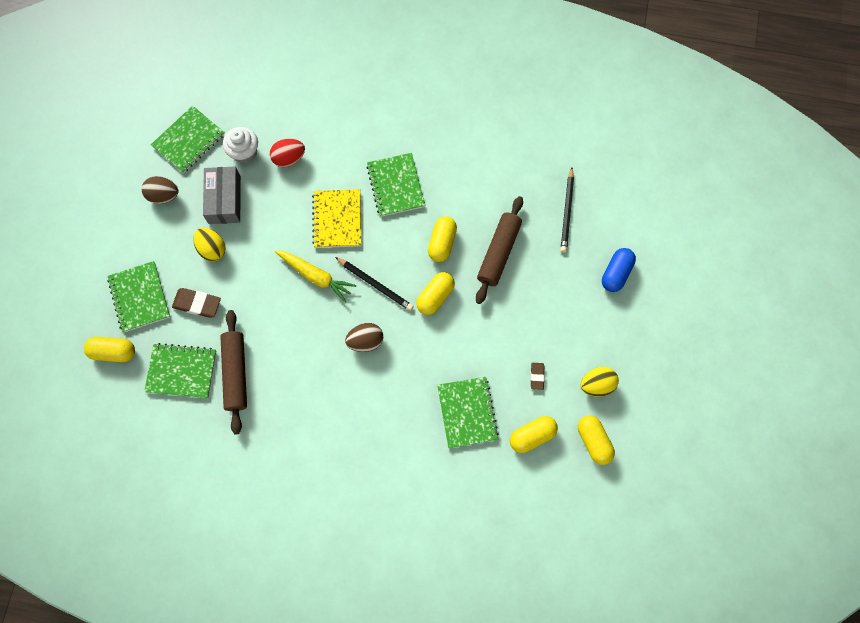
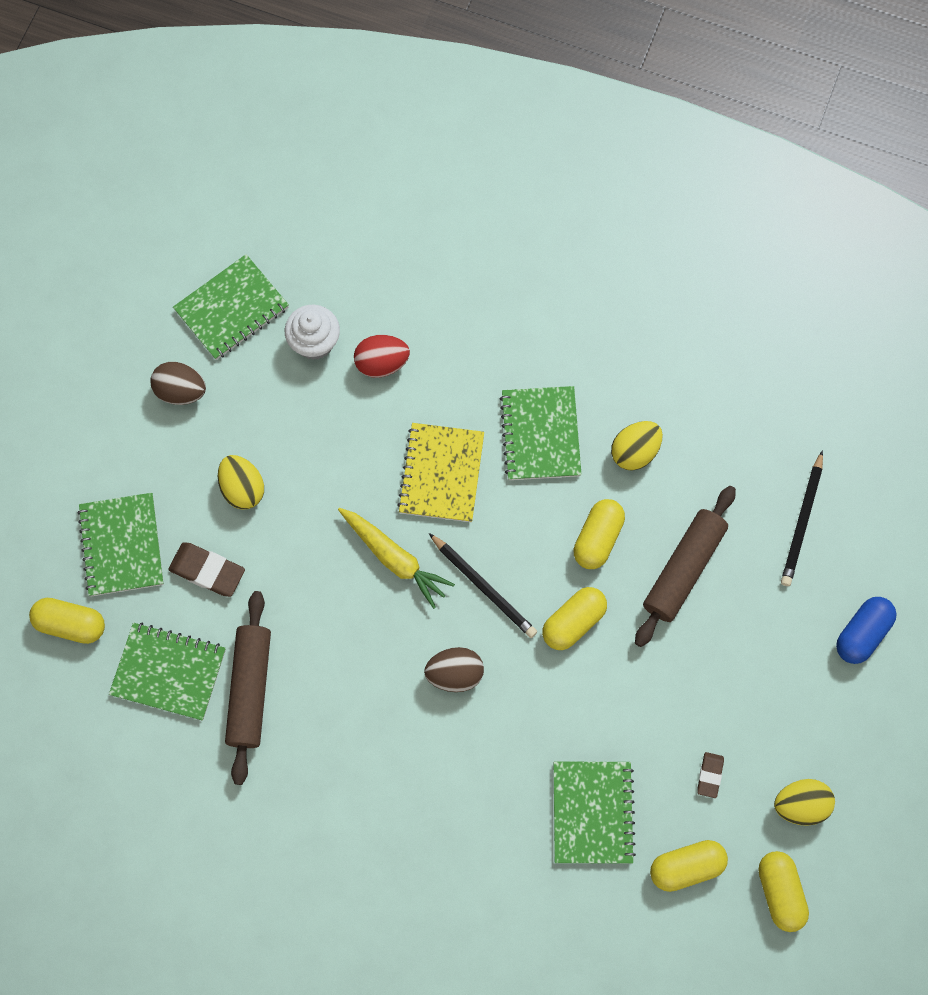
camera: 10 degrees right, 0 degrees up
(224, 200) = (272, 413): grey box -> none
(456, 186) = (635, 452): none -> yellow egg

